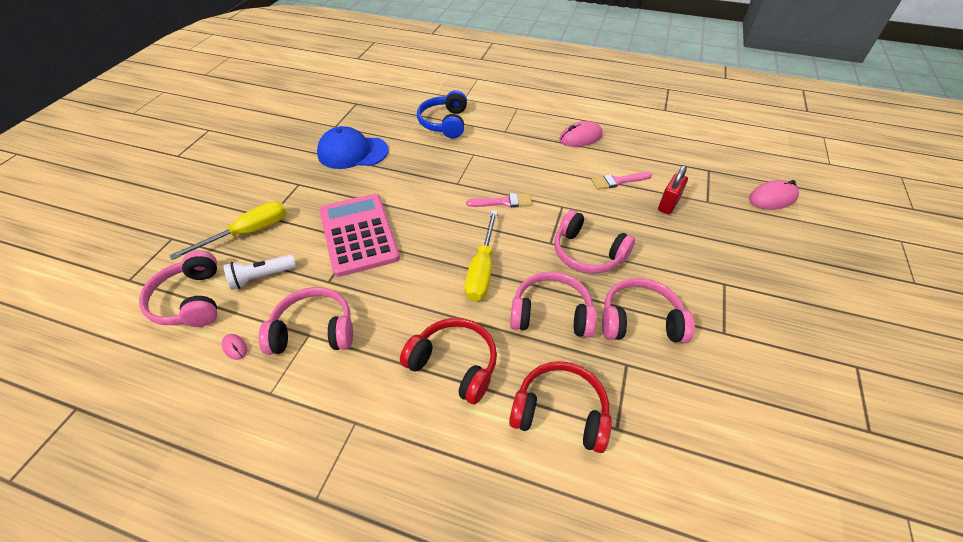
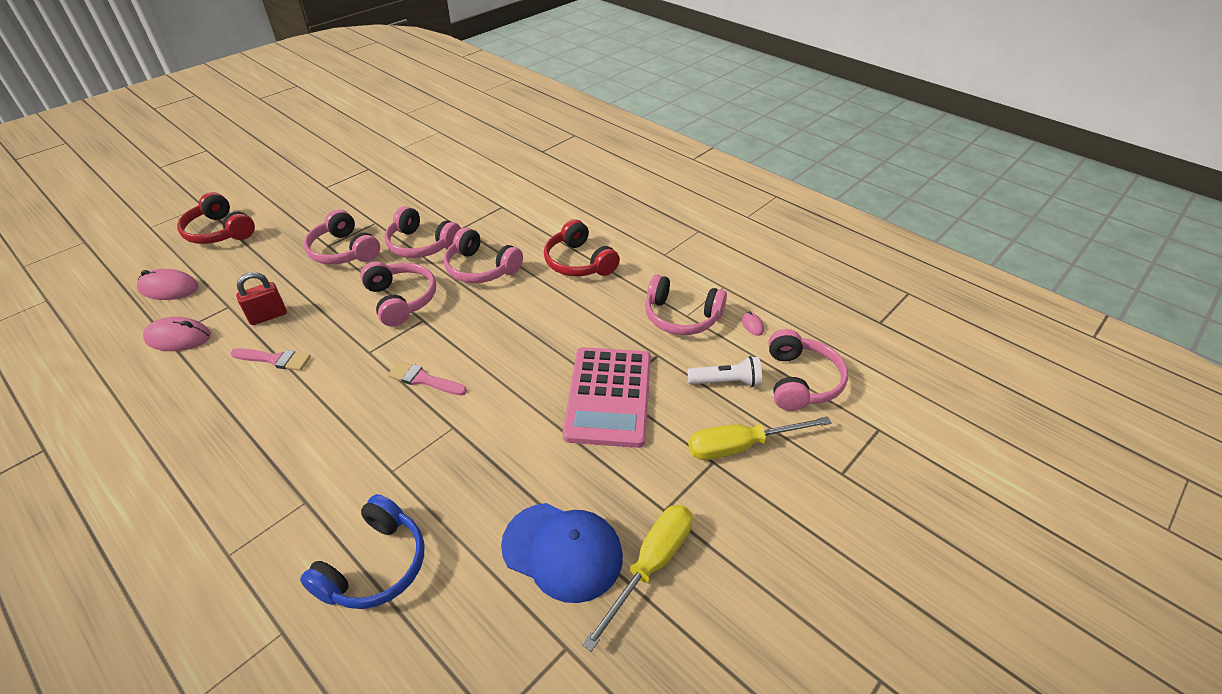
camera: 155 degrees left, 5 degrees down
(482, 270) = (507, 317): yellow screwdriver -> yellow screwdriver (651, 565)
(560, 412) = (528, 221): red headphones -> red headphones (220, 231)
(580, 137) = (224, 443): pink mouse -> pink mouse (178, 338)
(701, 283) = (344, 251): none -> pink headphones

